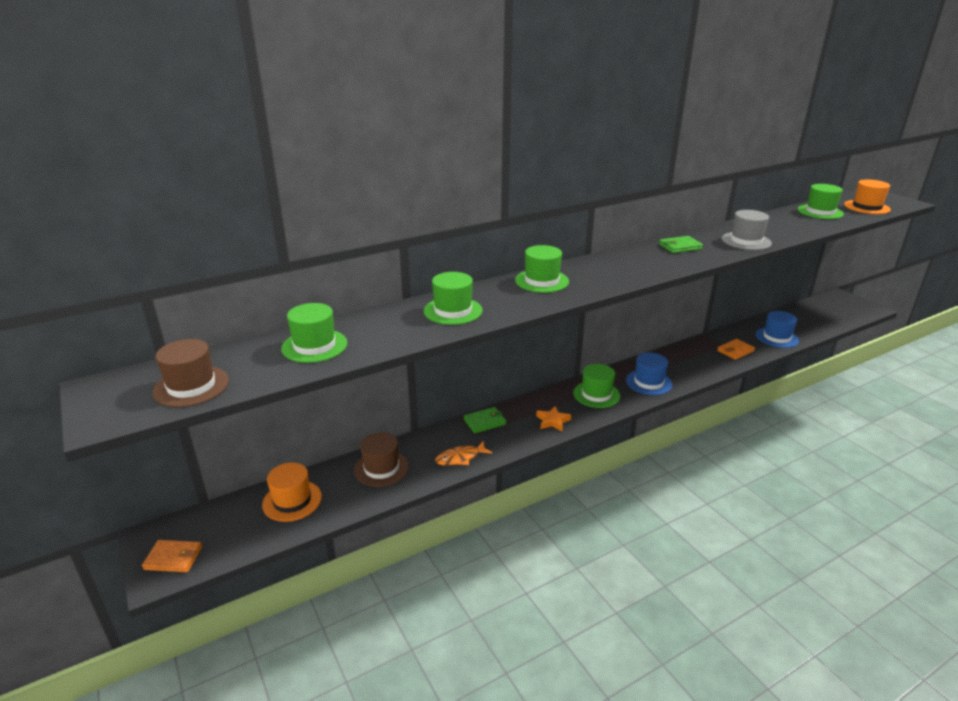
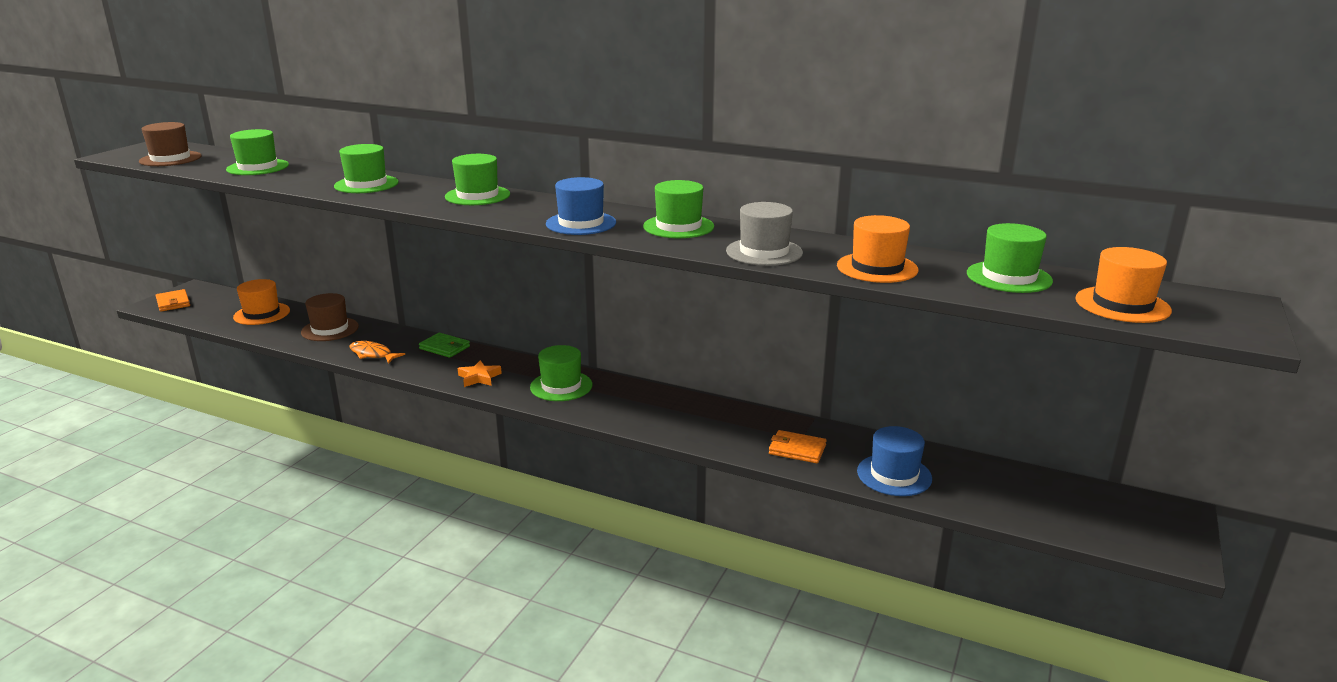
camera: 55 degrees right, 5 degrees down
(648, 382) = (627, 409): blue hat -> blue hat (581, 223)
(680, 247) = (678, 226): green wallet -> green hat
(790, 228) = (877, 268): none -> orange hat

